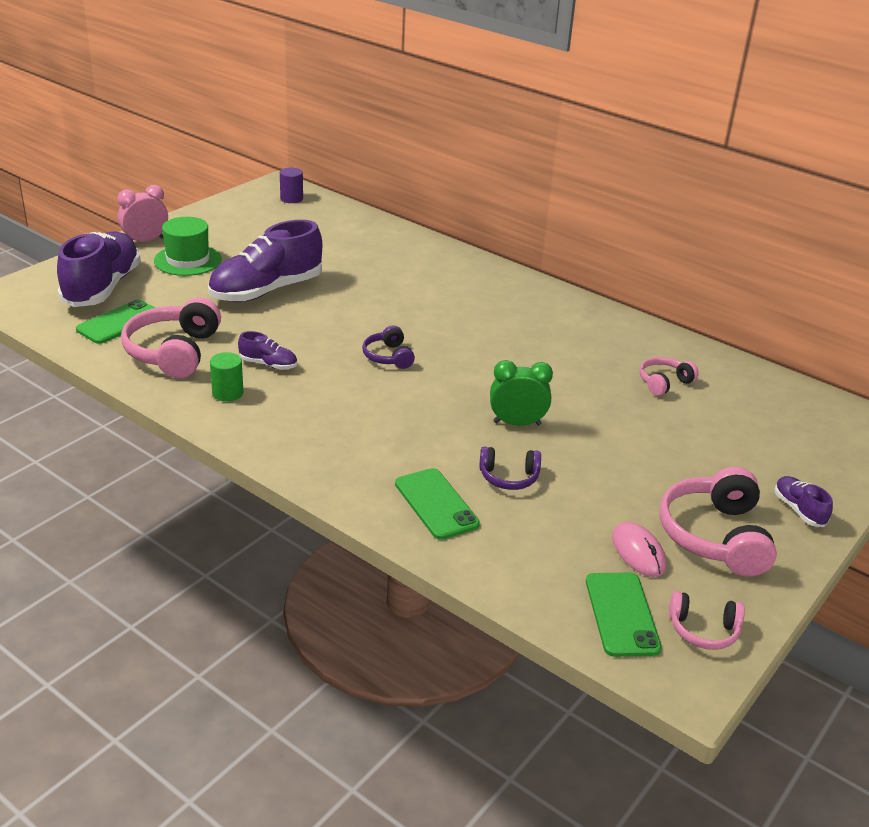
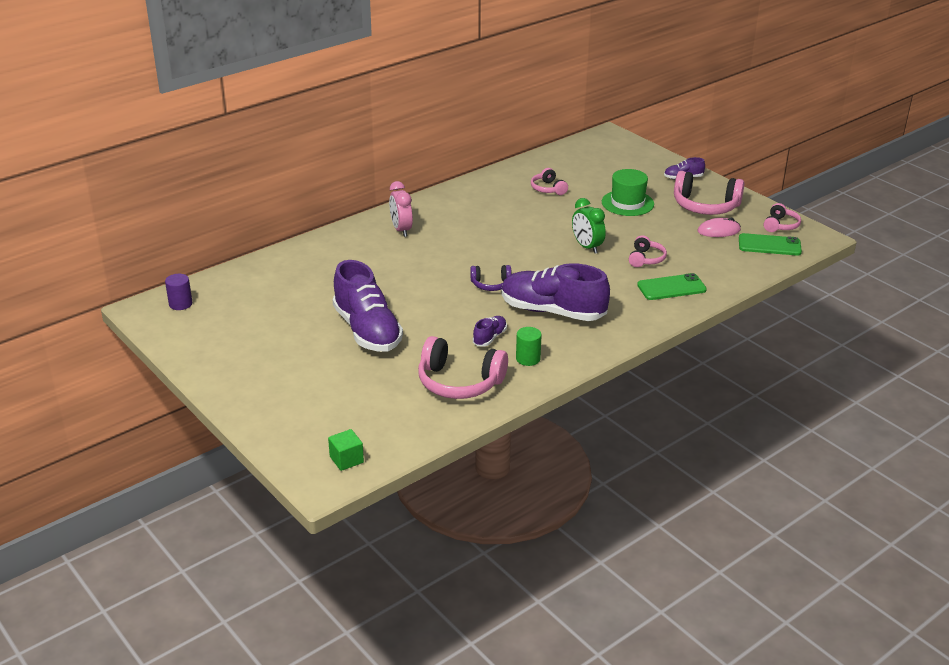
camera: 75 degrees left, 0 degrees up
(37, 303) = (346, 459): none -> green cube
(102, 288) = (328, 420): purple shoe -> purple shoe (552, 311)
(120, 322) = (400, 410): green phone -> none
(145, 241) = (237, 393): pink clock -> pink clock (401, 230)
(188, 260) = (290, 369): green hat -> green hat (627, 203)
(509, 477) = (646, 259): purple headphones -> pink headphones
(517, 423) = (587, 247): green clock -> green clock turned 45 degrees counterclockwise

